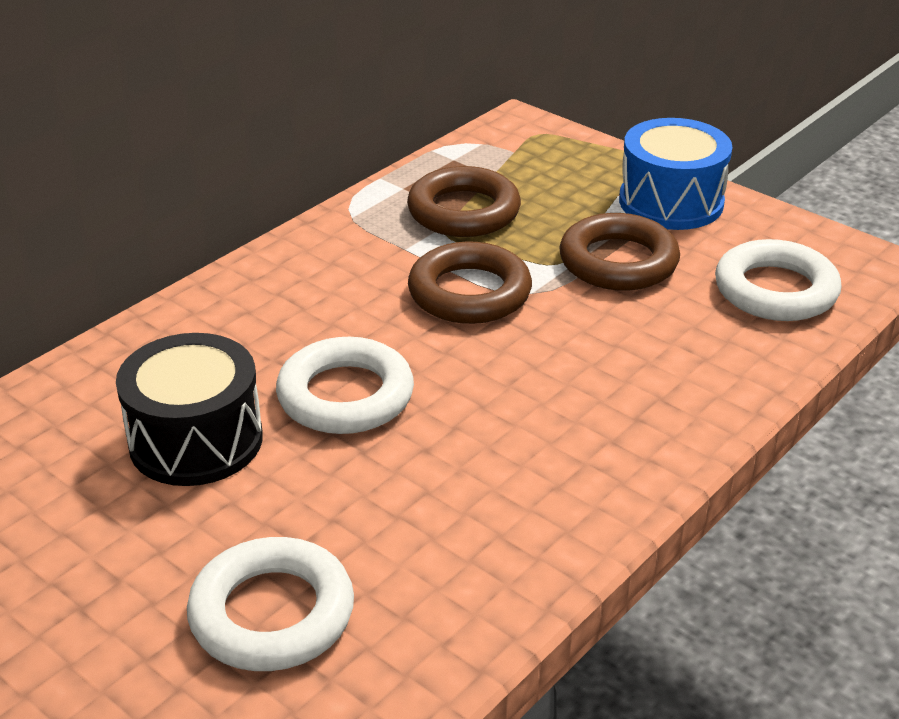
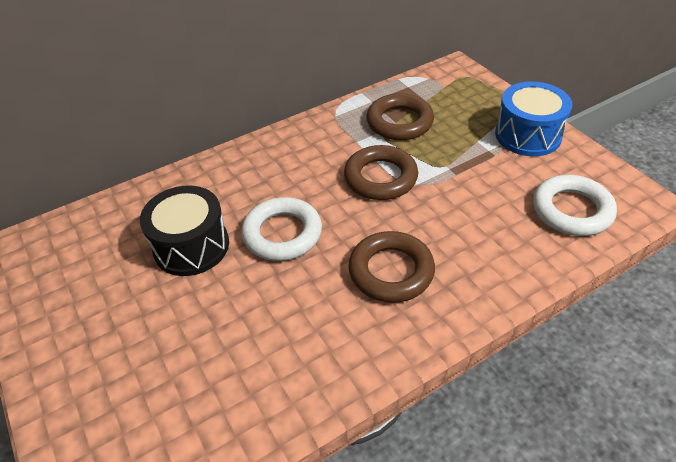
camera: 20 degrees right, 10 degrees up
(272, 613) = (181, 372): white ring -> none
(618, 262) = (478, 172): brown ring -> brown ring (391, 271)

